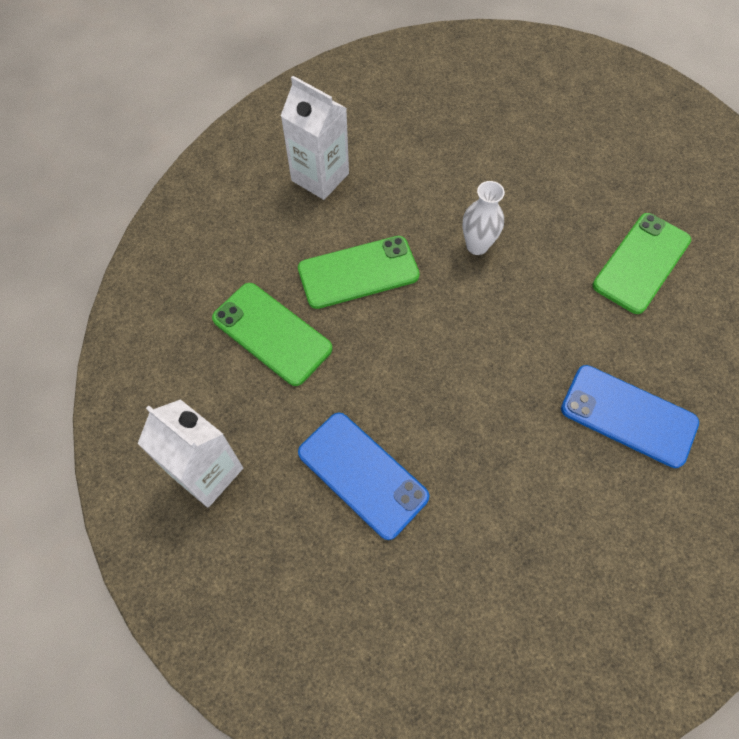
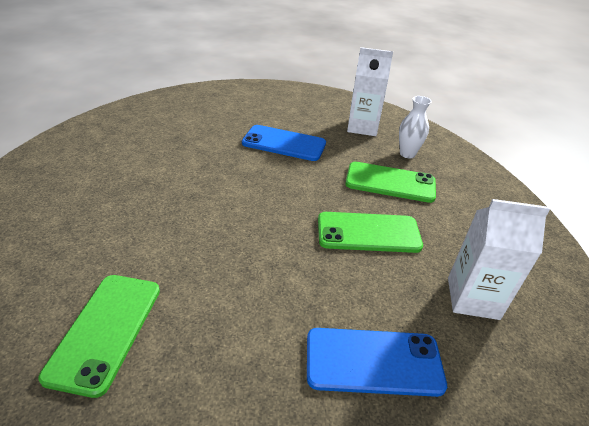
camera: 150 degrees right, 25 degrees down
(358, 272) = (368, 233): green phone -> green phone turned 45 degrees clockwise
(477, 246) = (285, 287): white vase -> white vase (407, 154)
(628, 416) = (118, 207): blue phone -> blue phone (373, 361)

